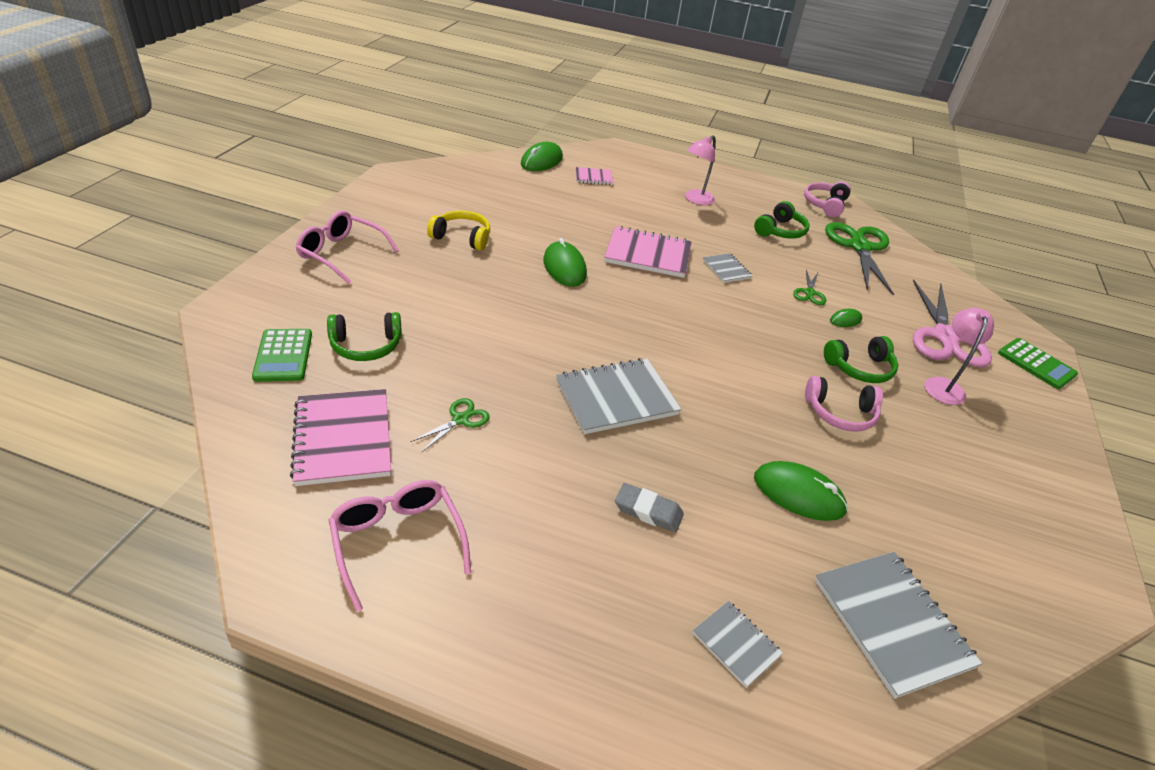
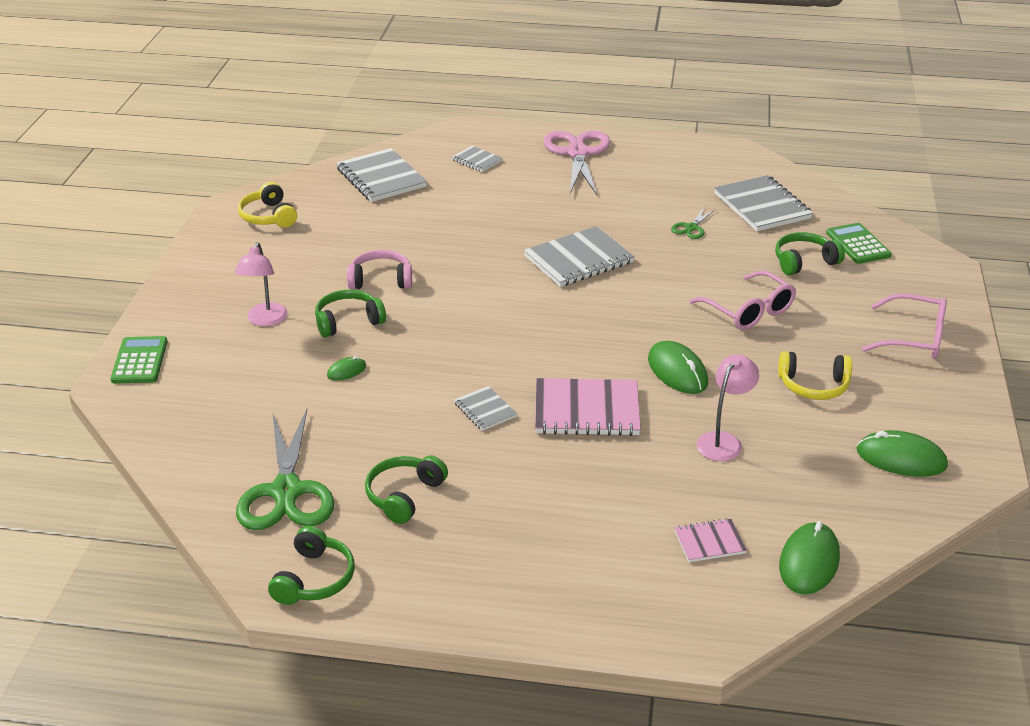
camera: 175 degrees right, 5 degrees down
(343, 439) = (762, 206): pink notebook -> grey notebook
(397, 541) = (686, 170): pink glasses -> pink glasses (749, 311)
(648, 511) = (537, 202): grey eraser -> none
(695, 200) = (537, 532): pink lamp -> pink lamp (723, 441)
(798, 494) = (429, 224): green mouse -> green mouse (901, 458)
(809, 293) = (382, 398): green scissors -> none
(825, 205) = (314, 579): pink headphones -> green headphones
(945, 337) = (232, 372): pink scissors -> pink scissors (577, 153)
(1027, 556) = (268, 216): none -> yellow headphones
(1036, 364) = (140, 361): green calculator -> green calculator turned 45 degrees clockwise

